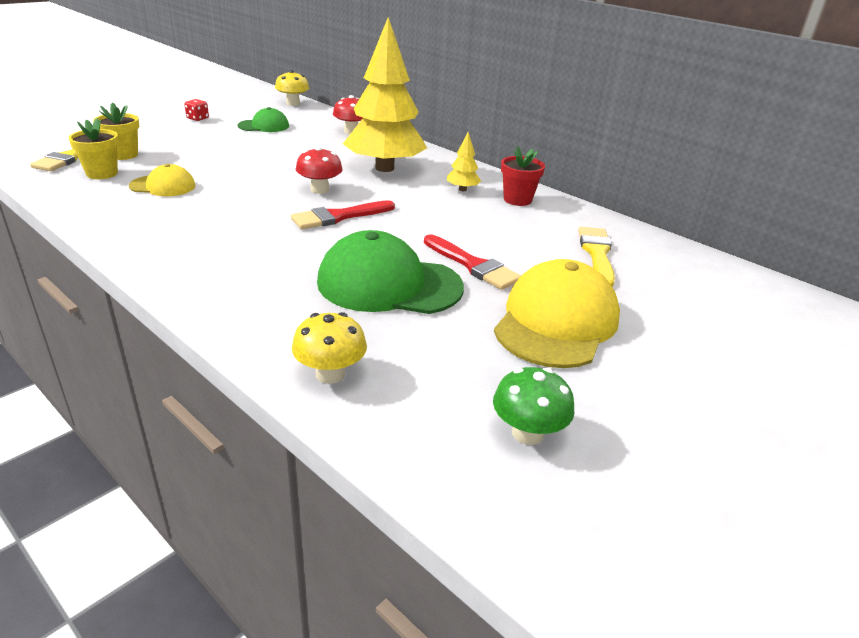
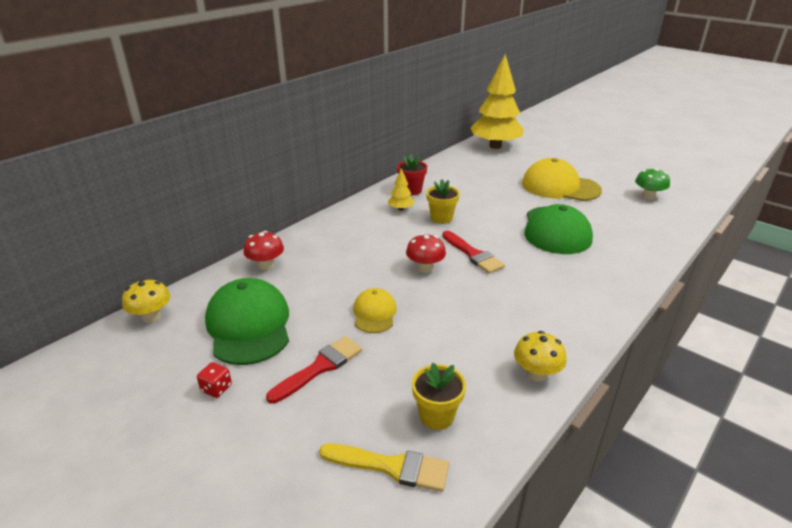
camera: 90 degrees left, 0 degrees up
(123, 155) = (372, 418): yellow flower pot -> yellow flower pot (441, 218)
(163, 186) = (453, 358): yellow cap -> yellow cap (374, 313)
(264, 126) = (249, 325): green cap -> green cap, size x1.84
(330, 374) = (652, 241): yellow mushroom -> yellow mushroom (536, 374)
(384, 168) = (366, 242): yellow tree -> yellow tree (495, 146)
(472, 265) = (515, 206): red brush -> red brush (319, 368)
(597, 254) = (479, 172): yellow brush -> none

